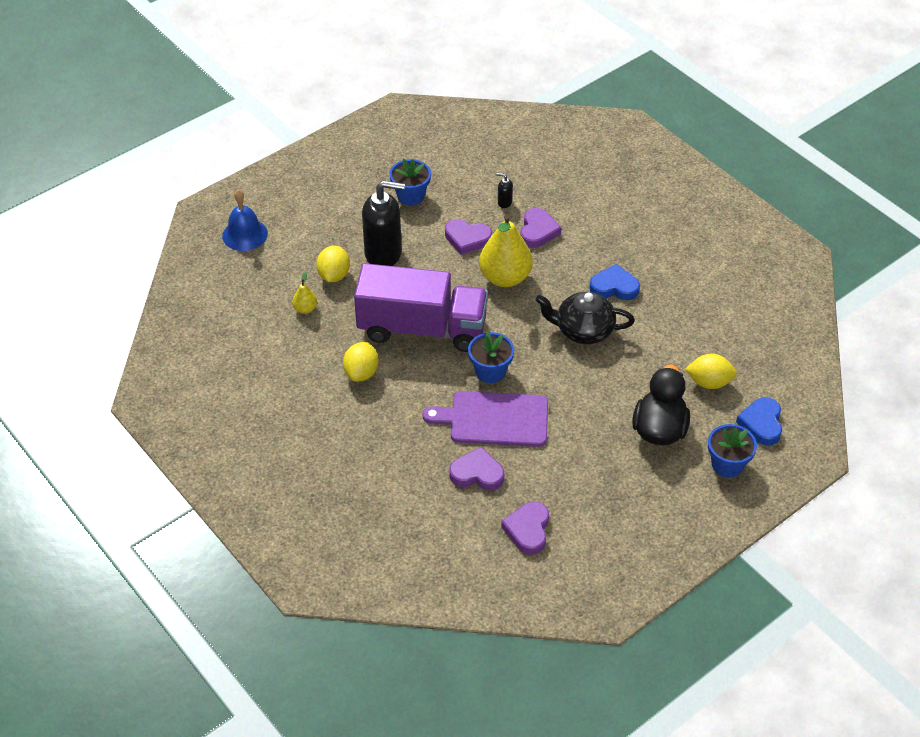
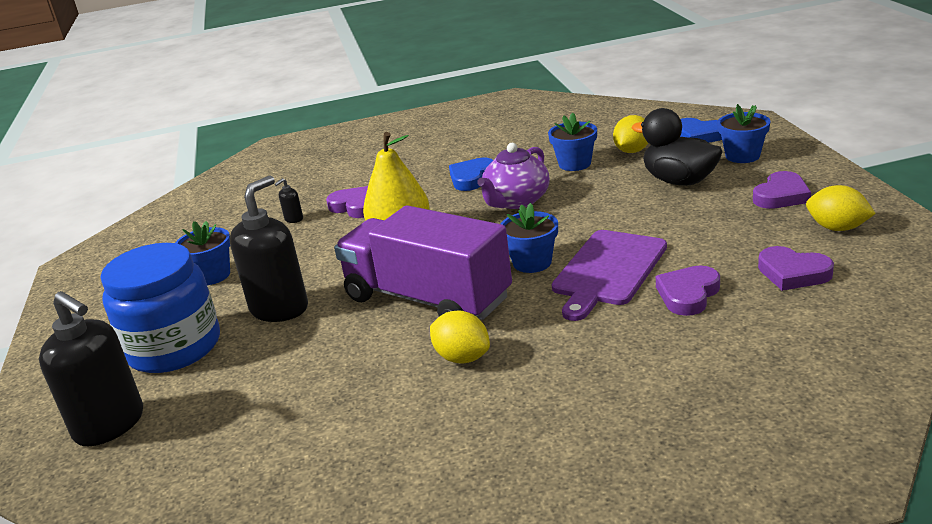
camera: 60 degrees left, 20 degrees down
(245, 234) = (110, 425): blue bell -> black soap dispenser
(305, 309) = (307, 389): yellow pear -> none
(324, 222) = (174, 347): none -> blue jar
(334, 275) = (273, 354): yellow lemon -> yellow lemon (837, 228)
(422, 328) = (427, 299): purple truck -> purple truck turned 90 degrees counterclockwise
(467, 239) = (319, 248): purple heart -> purple heart (781, 196)
(583, 330) = (516, 201): black teapot -> purple teapot
(667, 348) = (574, 164): none -> blue flower pot

